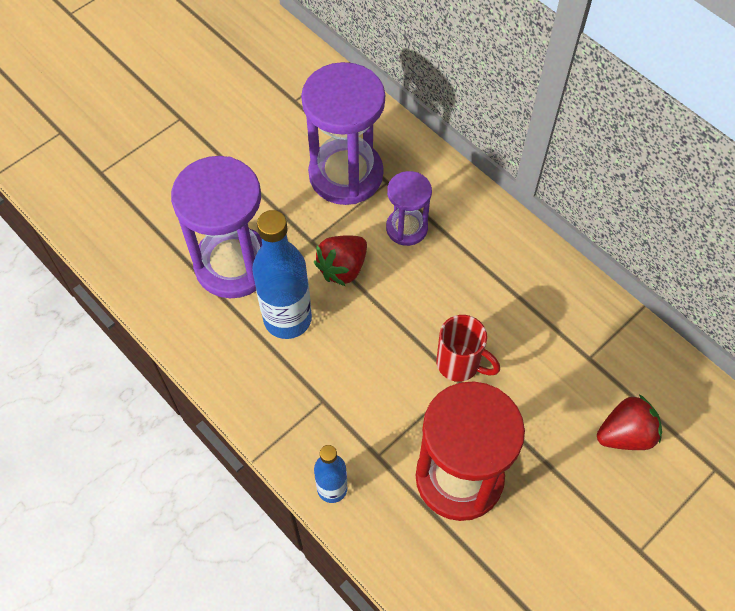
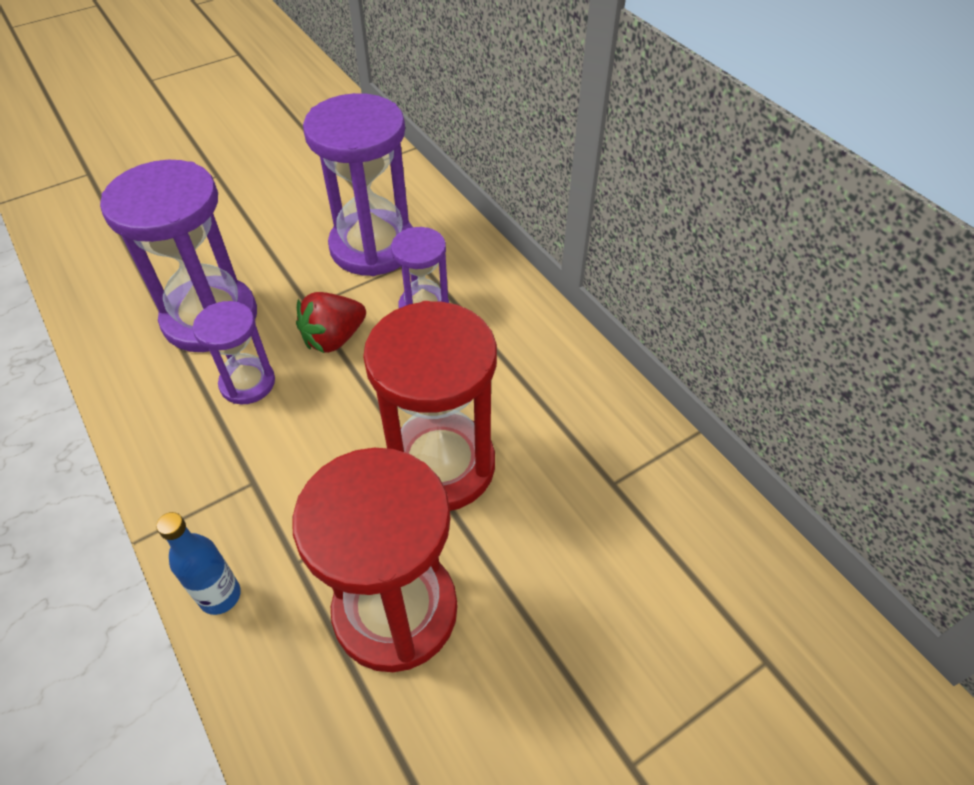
camera: 10 degrees right, 10 degrees down
(287, 319) = (247, 383): blue bottle -> purple hourglass
(459, 364) = (440, 465): red mug -> red hourglass
(625, 434) = (642, 590): red strawberry -> none

